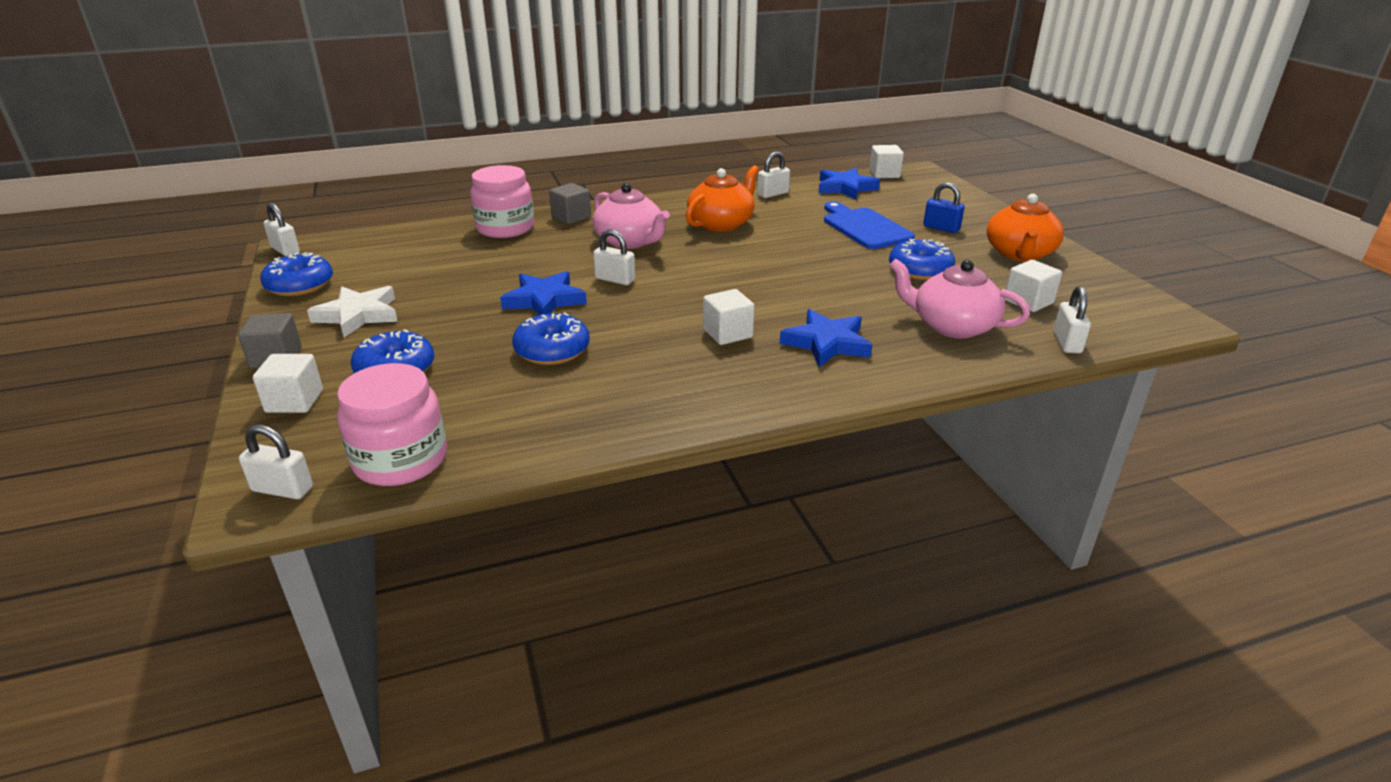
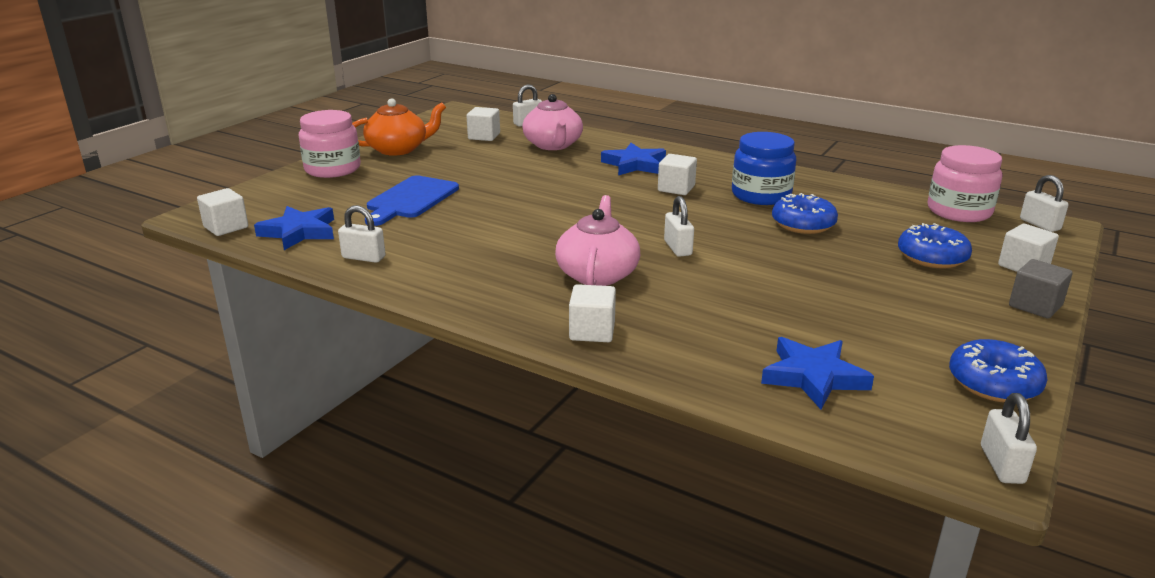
camera: 130 degrees left, 5 degrees down
(358, 315) = (940, 315): white star -> none
(505, 228) = (683, 353): pink jar -> pink jar (332, 169)
(544, 300) = (759, 257): blue star -> blue star (813, 377)
(571, 217) = (592, 331): grey cube -> white cube
(641, 367) = (761, 195): none -> blue jar
(721, 224) = (488, 252): orange teapot -> none
(920, 270) = (477, 167): blue donut -> none
(941, 228) = (373, 177): blue padlock -> none

